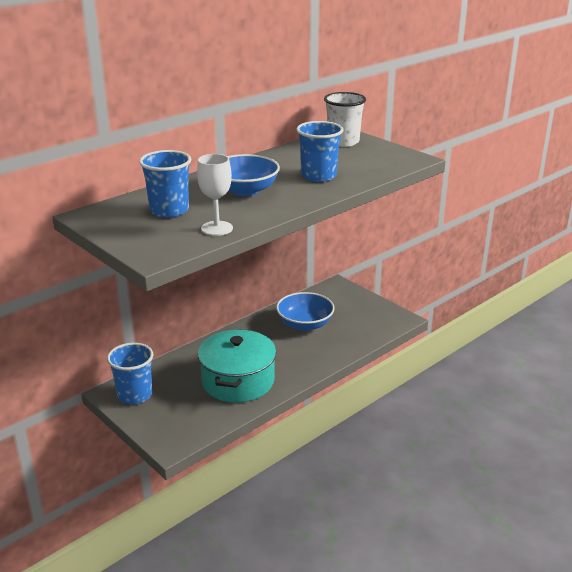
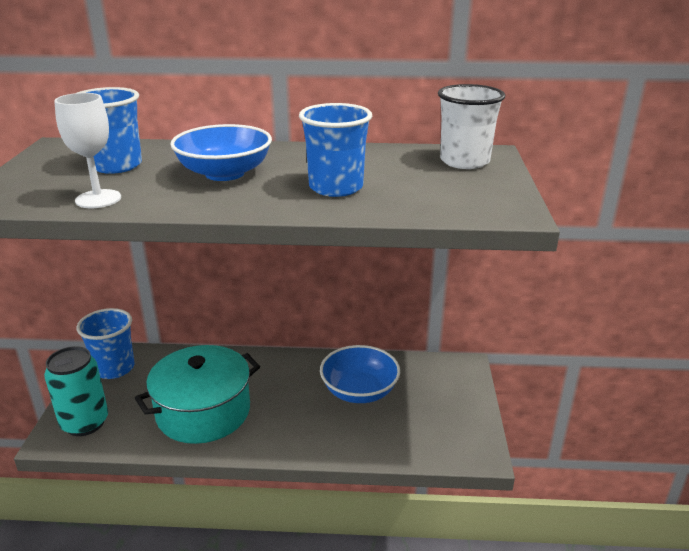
camera: 45 degrees right, 0 degrees up
(175, 428) = (85, 423): none -> turquoise can

